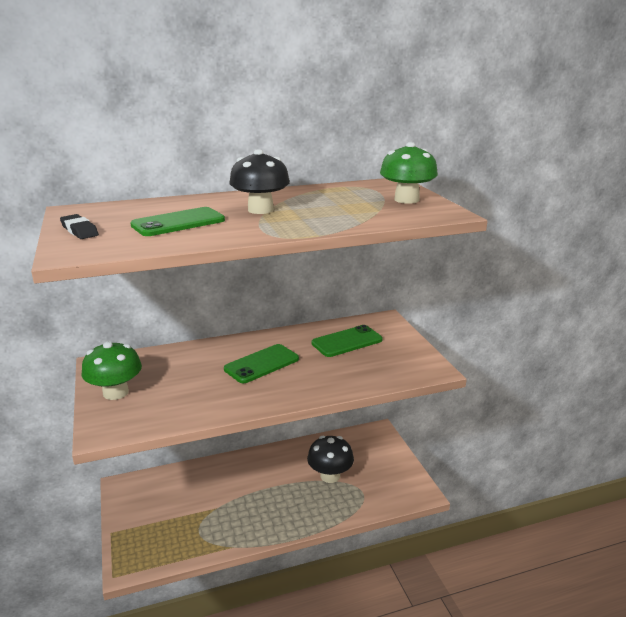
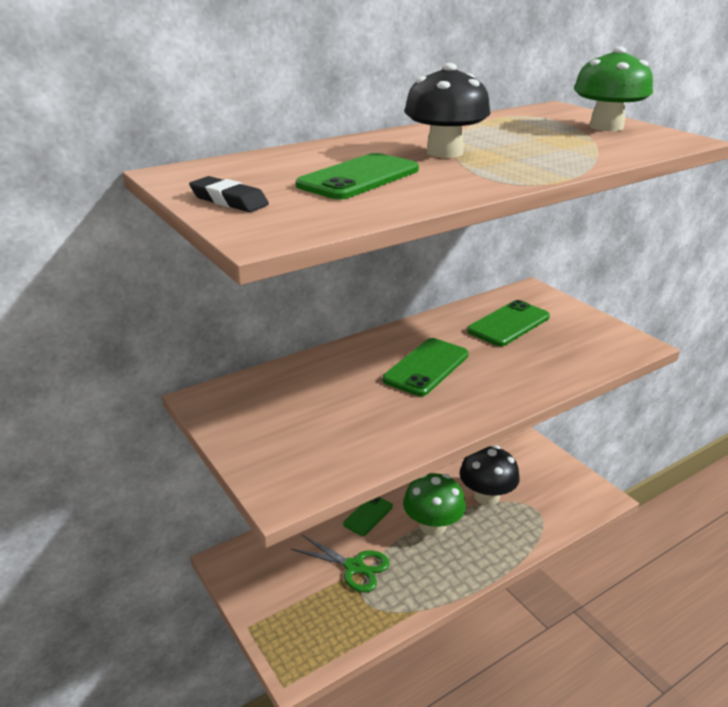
camera: 15 degrees left, 5 degrees up
(115, 392) = (259, 436): green mushroom -> green mushroom (432, 525)
(204, 507) = (354, 567): none -> green scissors
(234, 473) = (368, 515): none -> green phone

